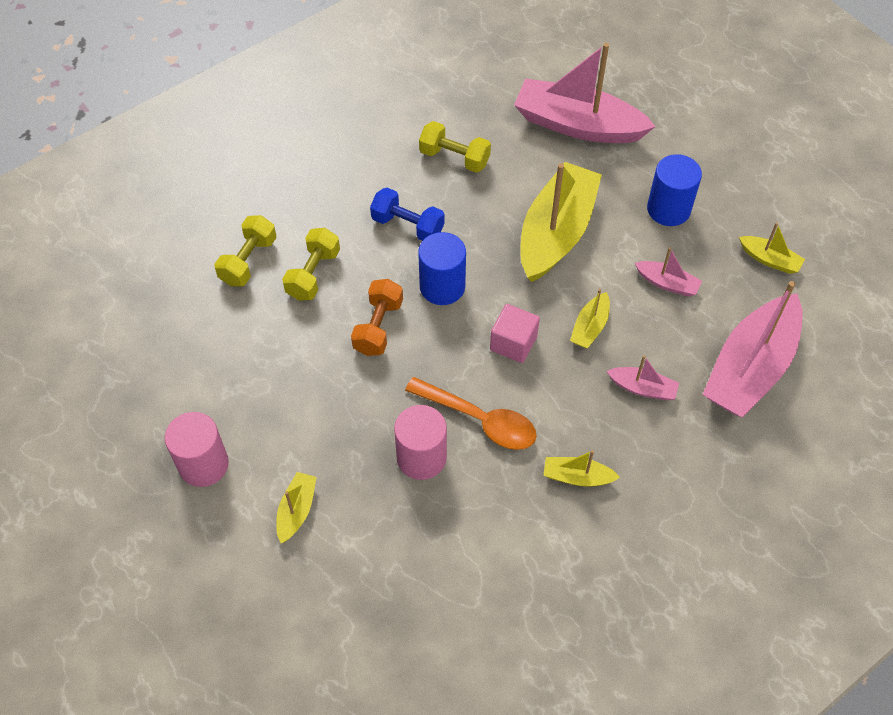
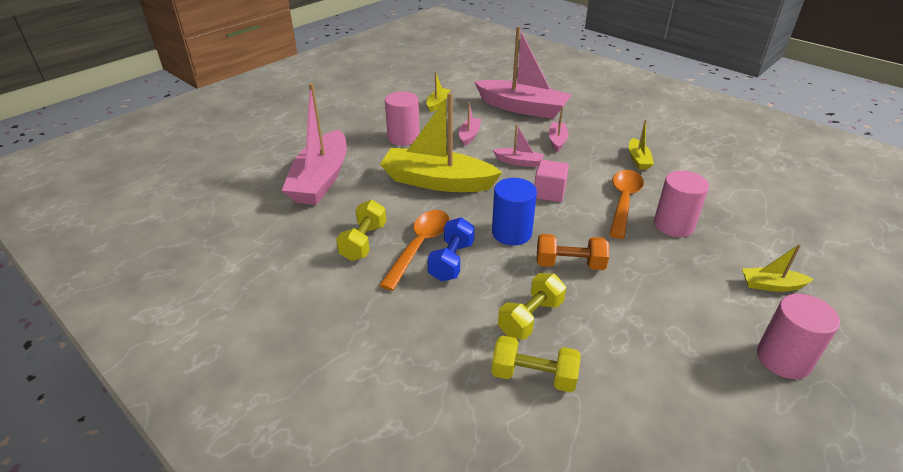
camera: 100 degrees left, 20 degrees down
(313, 274) = (530, 318): yellow dumbbell -> yellow dumbbell turned 60 degrees counterclockwise
(438, 202) = (420, 246): none -> orange spoon
(590, 327) = (519, 162): yellow boat -> pink boat
(668, 209) = (403, 138): blue cylinder -> pink cylinder

